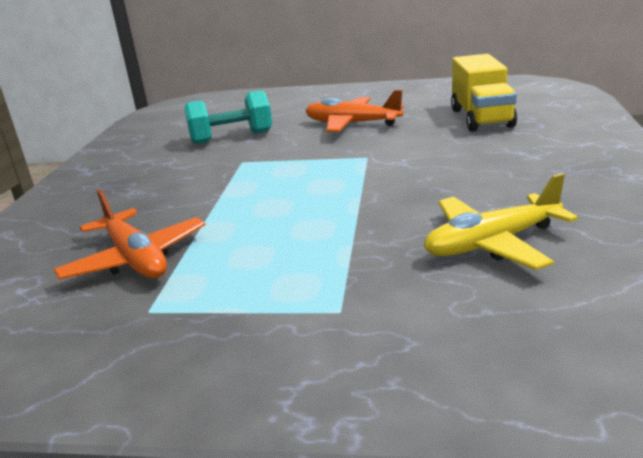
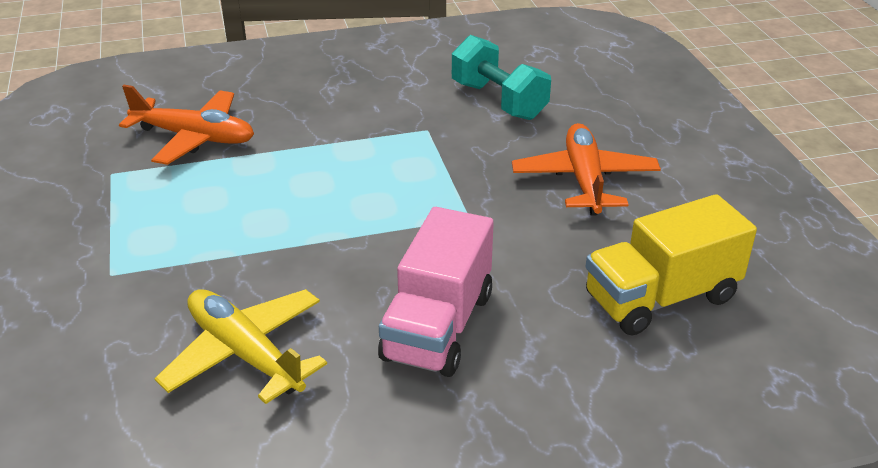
camera: 65 degrees right, 10 degrees up
(135, 259) = (194, 137): orange plane -> orange plane turned 105 degrees counterclockwise
(484, 174) = (438, 326): none -> pink truck

